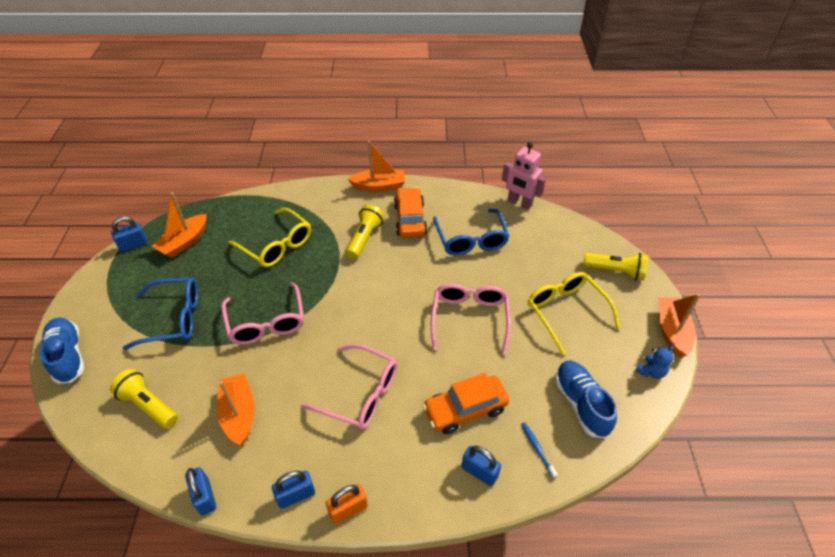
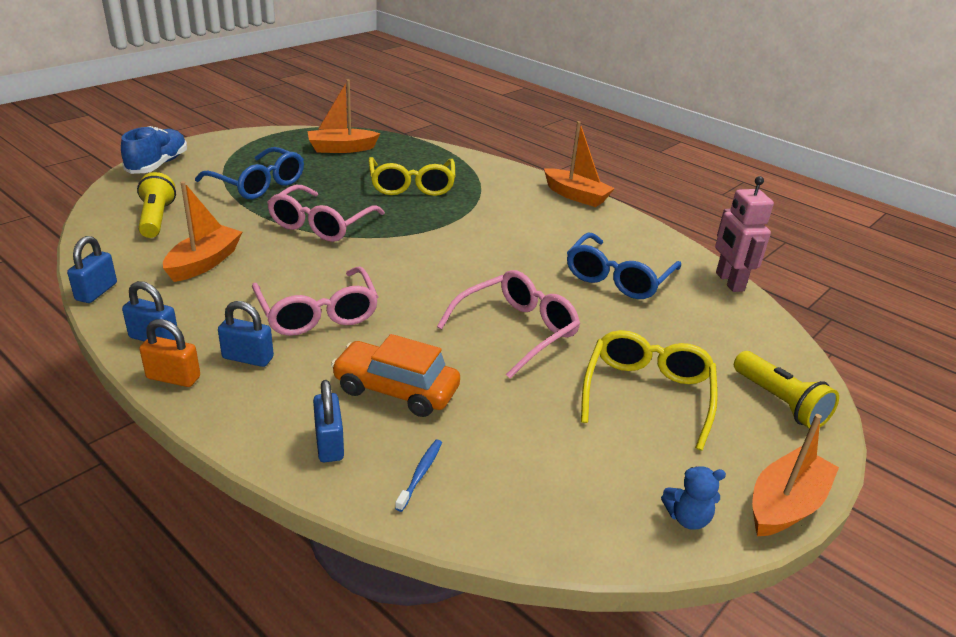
camera: 40 degrees right, 15 degrees down
(133, 245) = (302, 132): blue padlock -> blue padlock (248, 358)
(364, 238) = (501, 220): yellow flashlight -> none
(410, 219) = (571, 231): orange car -> none
(581, 403) = (537, 477): blue shoe -> none

